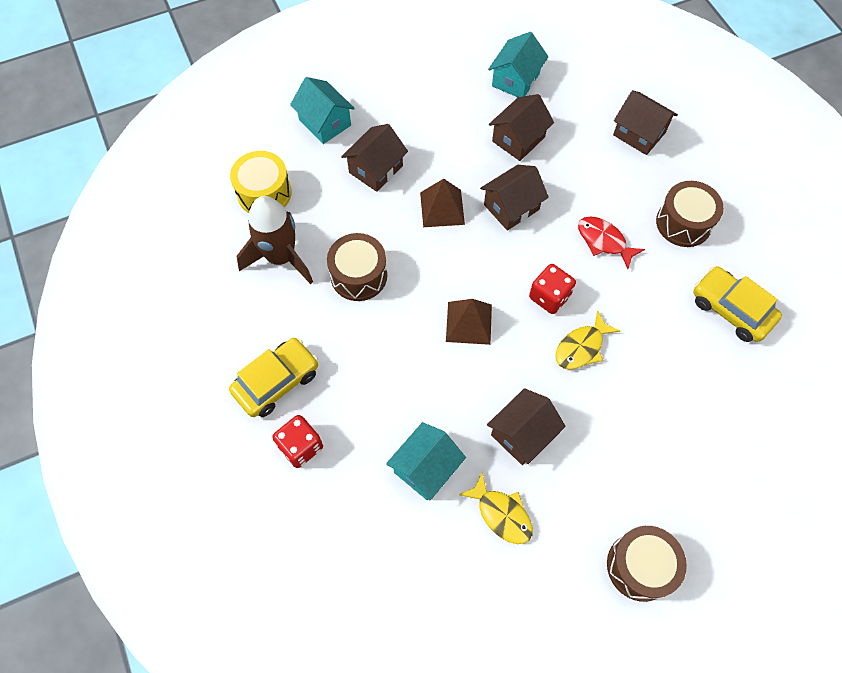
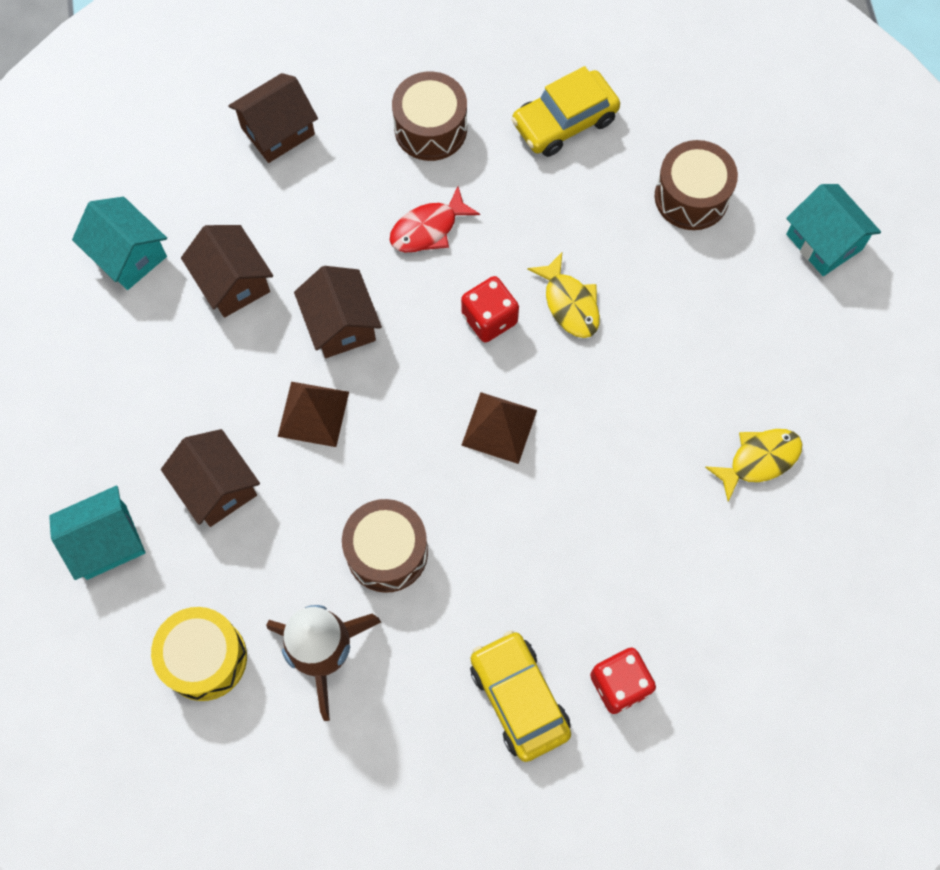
camera: 75 degrees left, 5 degrees up
(426, 468) = (683, 533): turquoise house -> turquoise house (824, 242)
(522, 434) = (666, 407): brown house -> none
(640, 566) = (848, 330): brown drum -> brown drum (691, 197)

